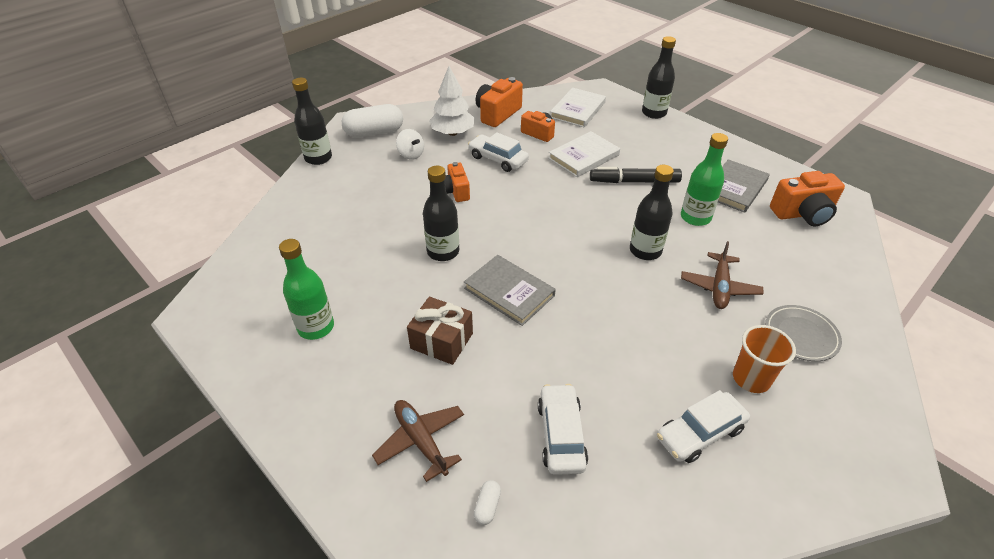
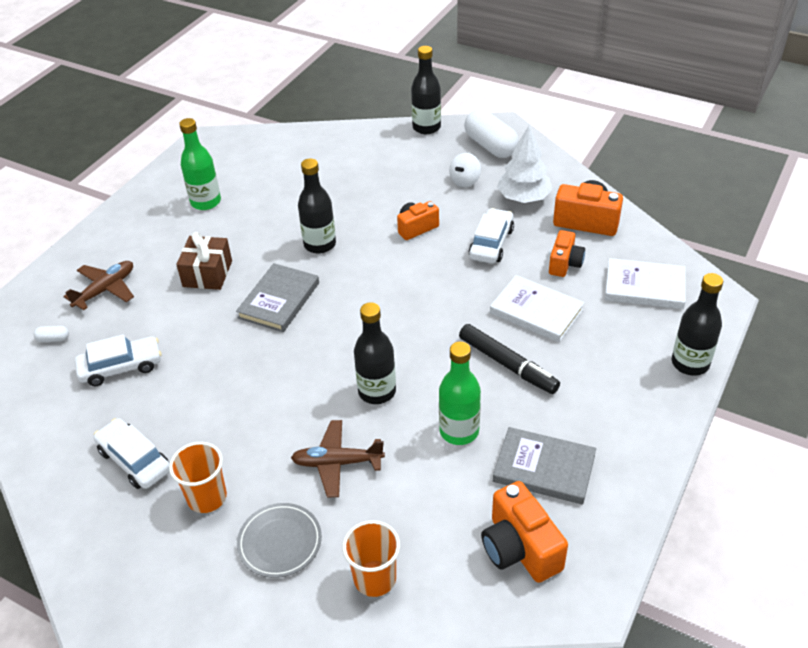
camera: 75 degrees right, 0 degrees up
(634, 181) = (507, 365): black marker -> black marker turned 150 degrees clockwise
(832, 286) = (375, 578): none -> orange cup

